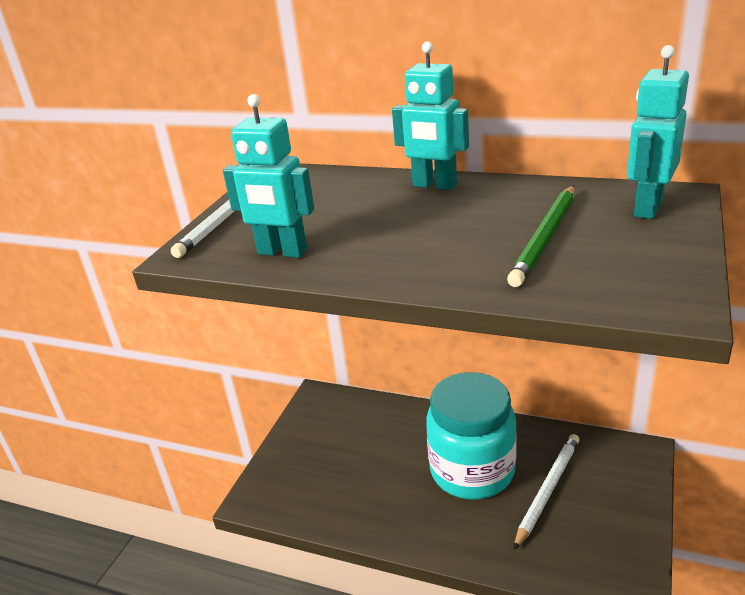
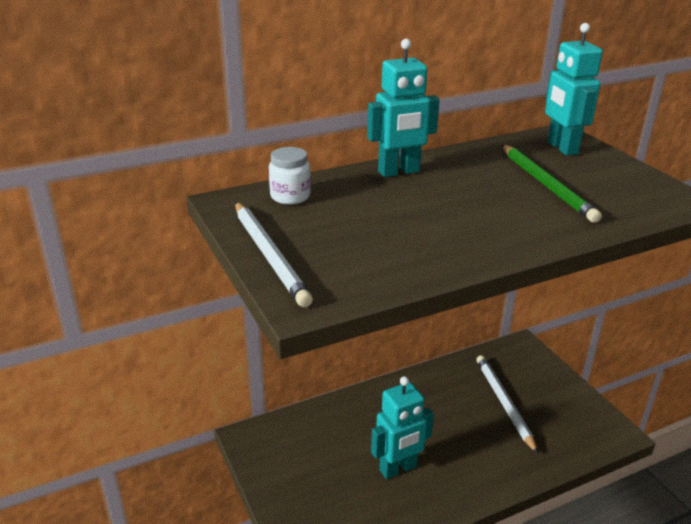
camera: 50 degrees left, 0 degrees up
(282, 252) = (391, 263): turquoise robot -> turquoise robot (398, 469)
(318, 181) = (290, 196): none -> white jar
(472, 471) = (445, 421): turquoise jar -> none

